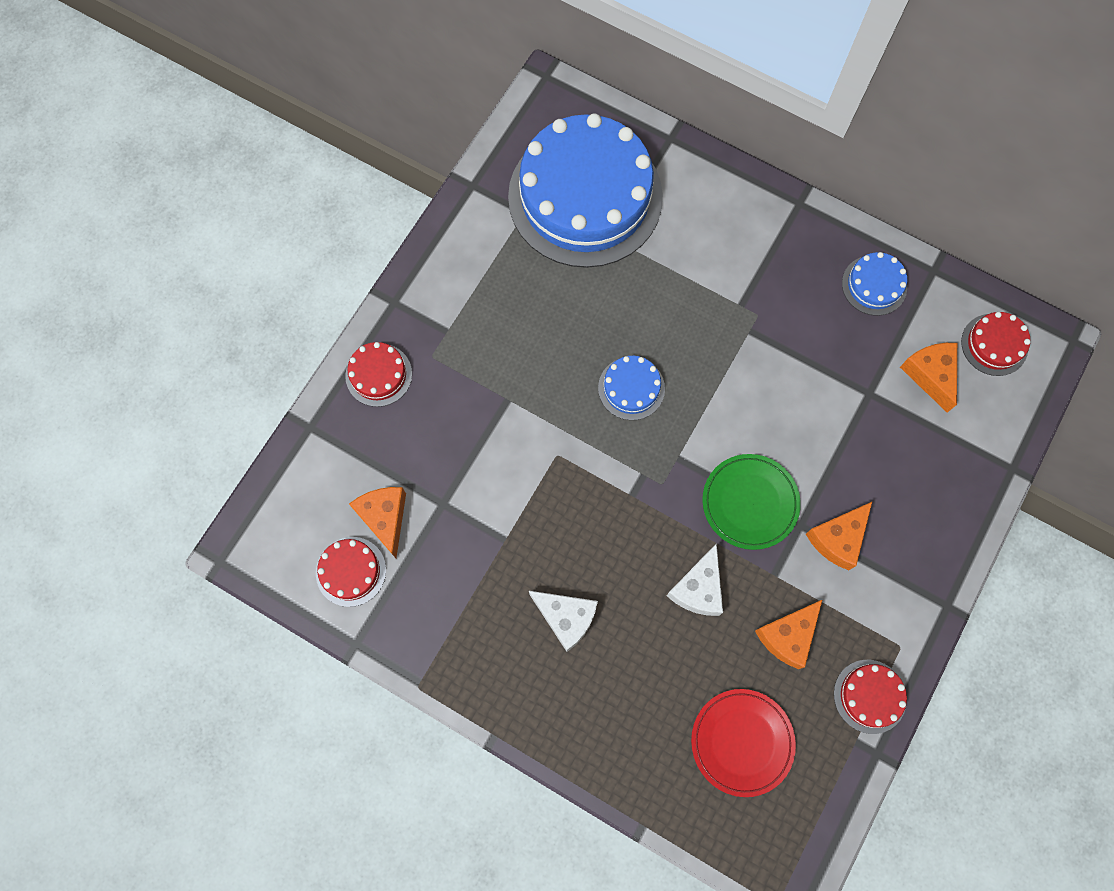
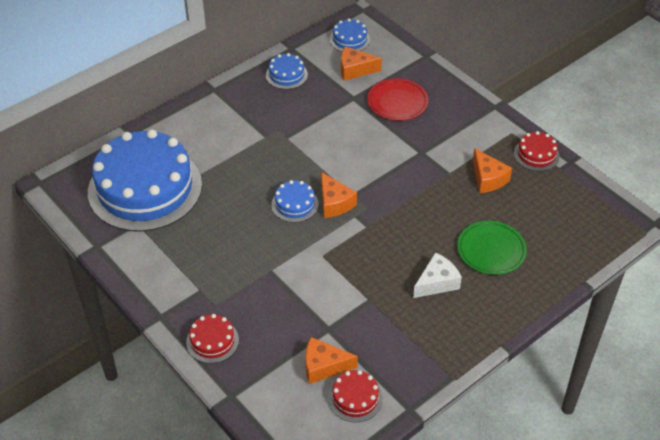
camera: 70 degrees left, 25 degrees down
(698, 588) = (442, 211): white cheese -> none
(742, 742) = (546, 219): red plate -> red plate (397, 102)
(750, 502) = (398, 170): green plate -> green plate (491, 250)
(838, 538) = (437, 139): orange cheese -> orange cheese (334, 203)
(994, 344) = (349, 39): red cake -> blue cake

